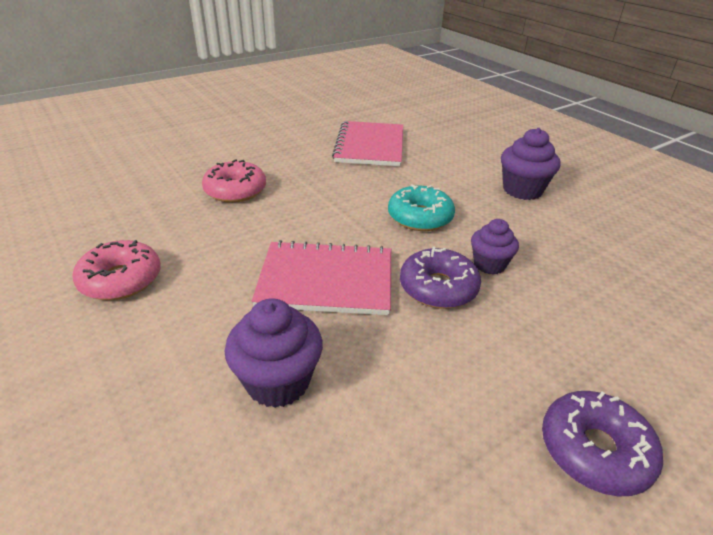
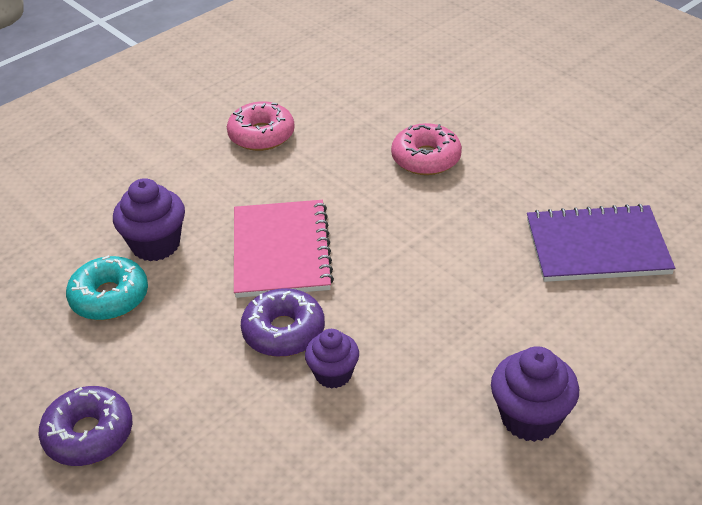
camera: 85 degrees right, 5 degrees up
(370, 146) = (597, 247): pink notebook -> purple notebook
(420, 217) = (417, 310): turquoise donut -> turquoise donut (109, 297)

